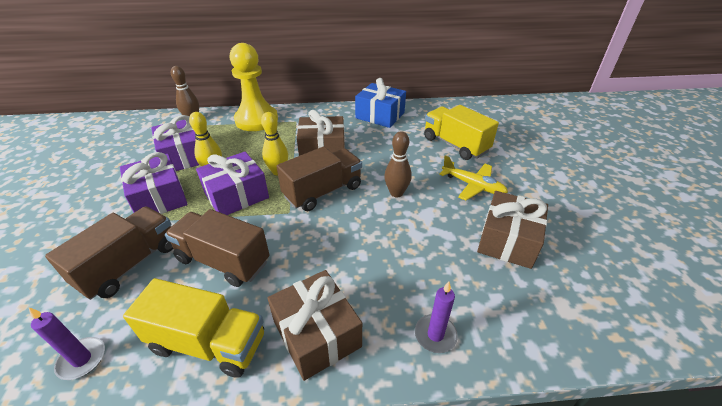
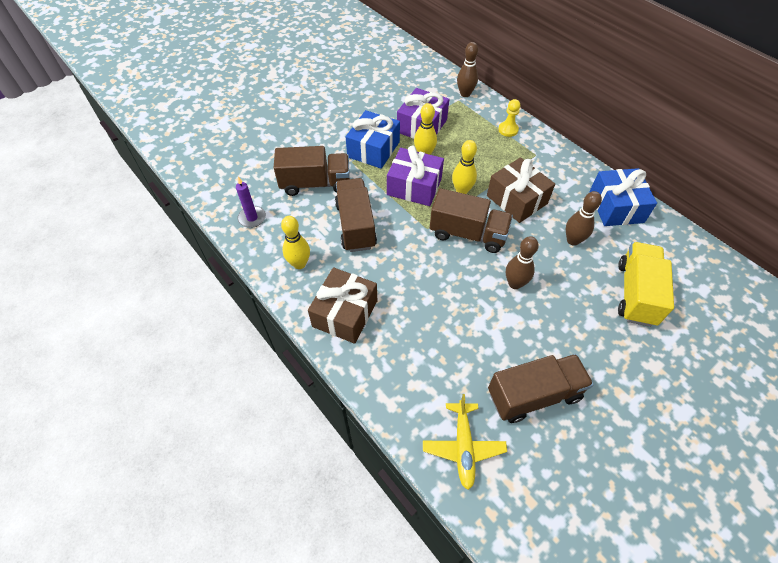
camera: 55 degrees right, 15 degrees up
(159, 198) = (373, 149): purple gift -> blue gift
(208, 343) = (299, 264): yellow truck -> yellow bowling pin
(256, 120) = (508, 130): yellow pawn -> yellow pawn, size x0.44
(387, 146) = (573, 240): none -> brown bowling pin
(435, 335) = (396, 382): purple candle -> none
(473, 186) = (584, 337): yellow plane -> yellow plane (463, 447)
(508, 240) = (534, 395): brown gift -> brown truck

